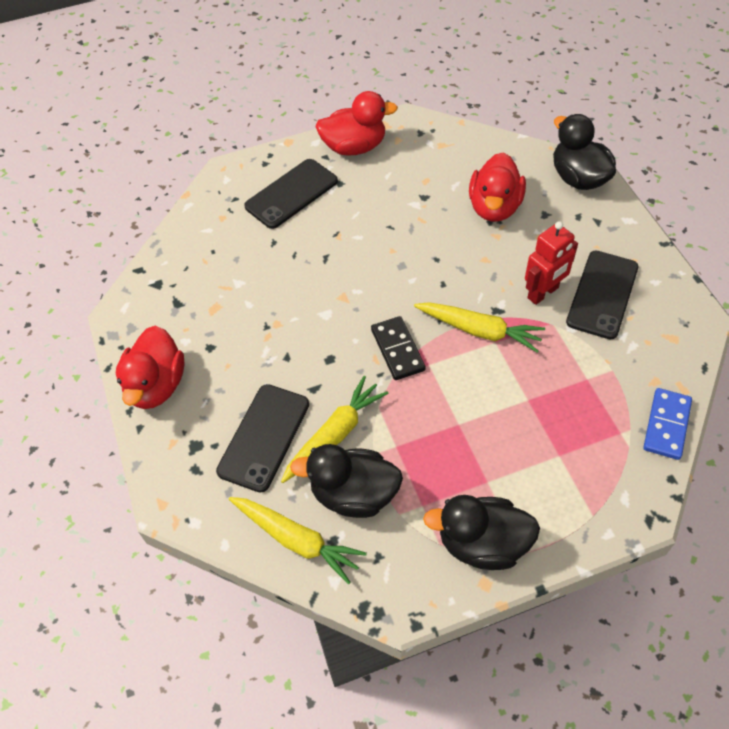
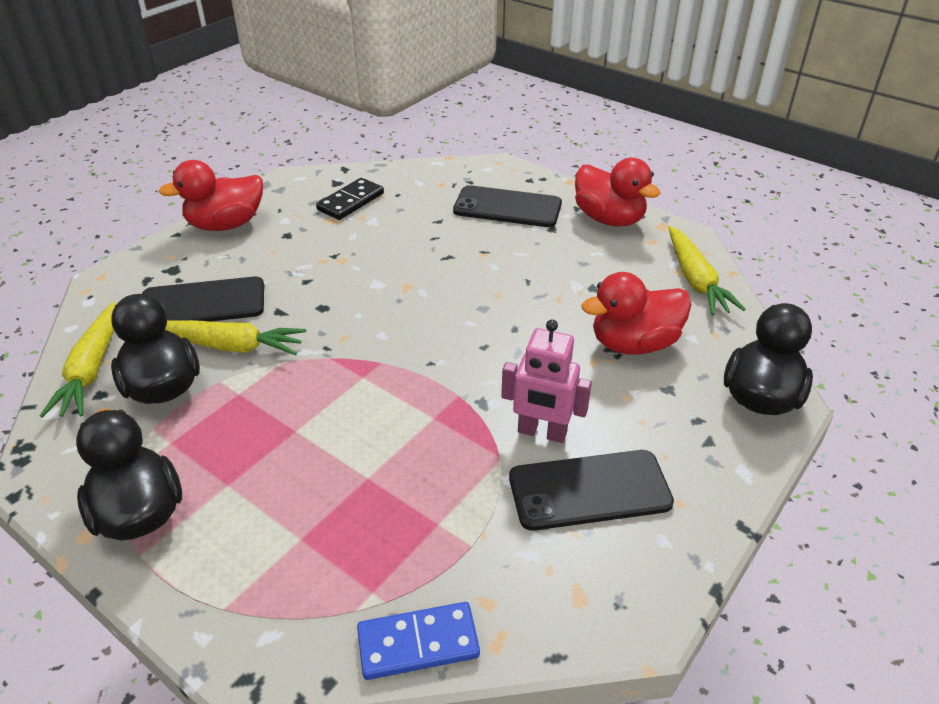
camera: 55 degrees right, 15 degrees down
(398, 350) = (366, 347): black domino -> black domino (351, 202)
(479, 330) = (440, 399): yellow carrot -> yellow carrot (695, 280)
(543, 293) = (542, 432): red robot -> pink robot

